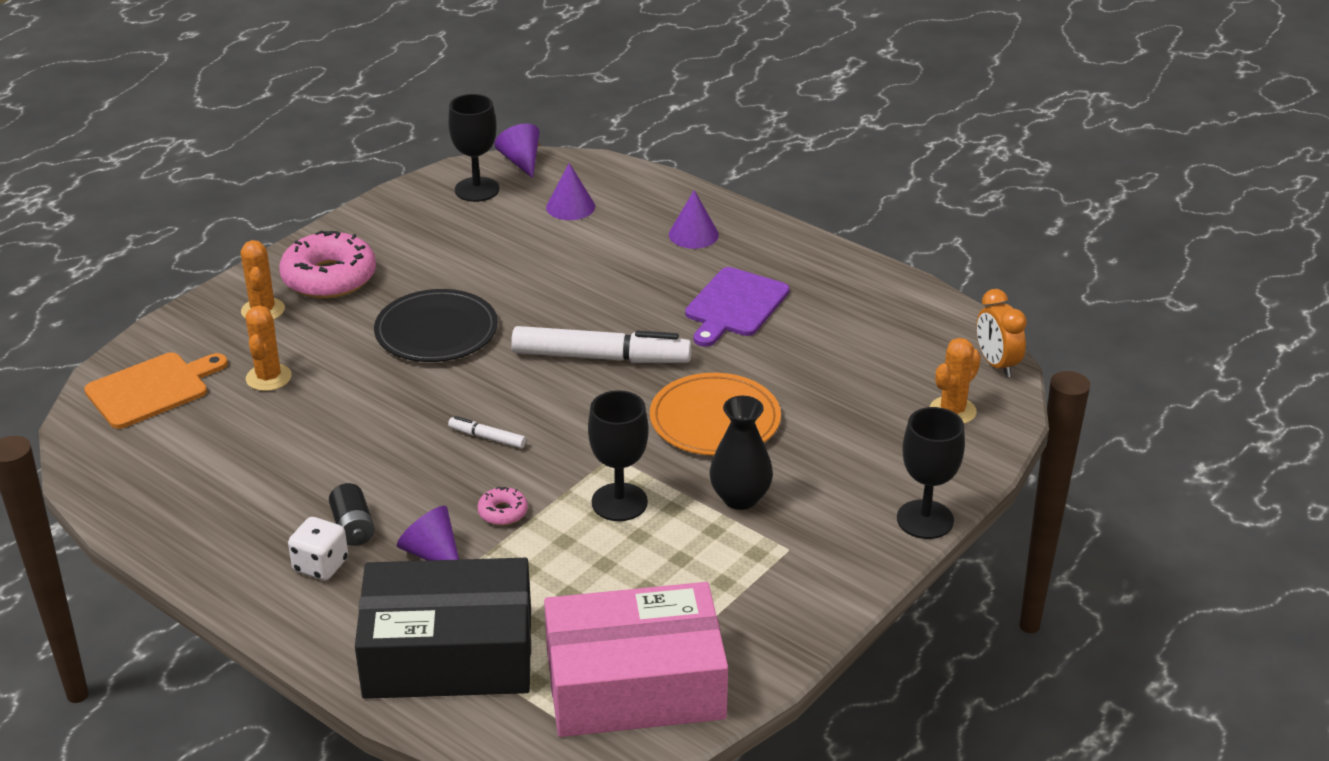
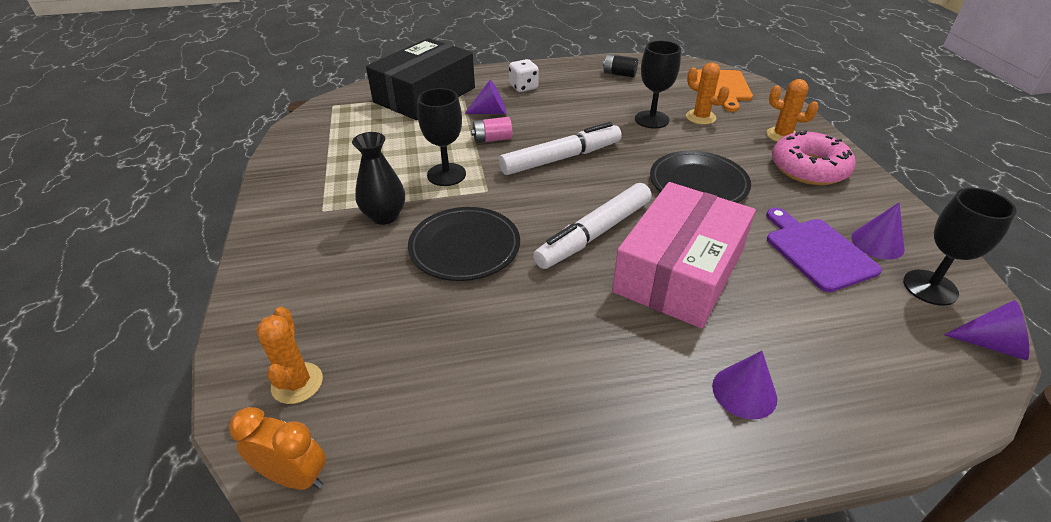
camera: 130 degrees right, 5 degrees up
(353, 527) = (539, 101): black battery -> black battery (619, 74)
(487, 438) = (561, 158): white marker -> white marker, size x2.28
(503, 512) = (492, 139): pink donut -> pink battery
(570, 207) = (861, 331): purple cone -> purple cone (877, 243)
(635, 684) = (332, 125): pink box -> pink box (679, 271)
(715, 420) = (464, 247): orange plate -> black plate
(734, 305) = (590, 343): purple cutting board -> purple cutting board (817, 251)
(925, 519) = (247, 279): black goblet -> black goblet (652, 119)

